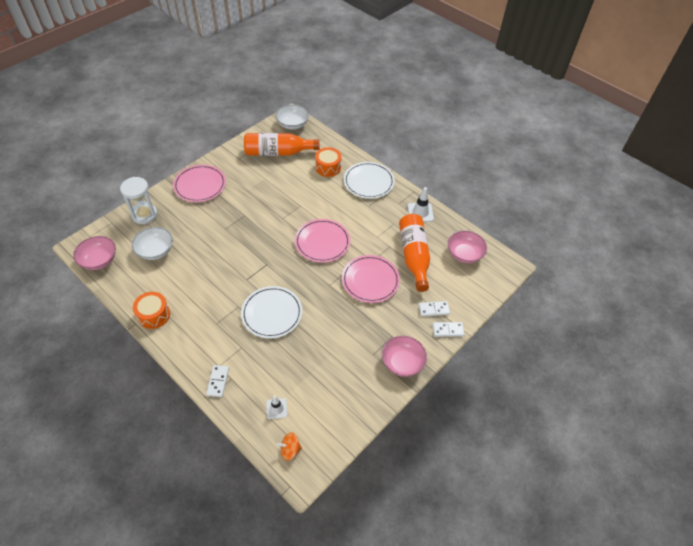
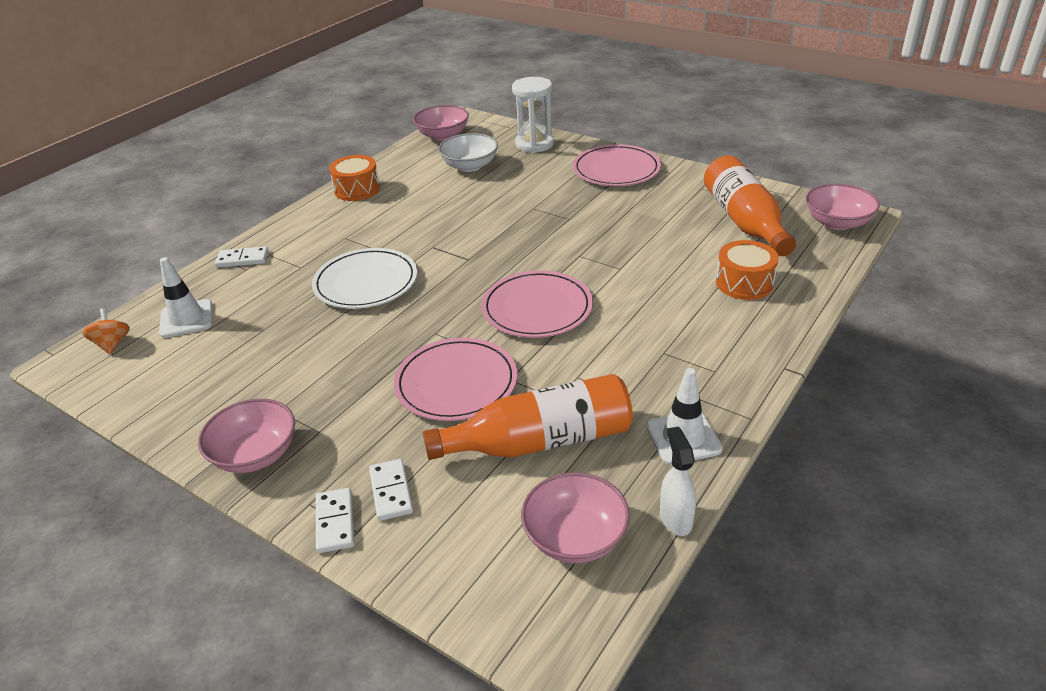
camera: 85 degrees right, 15 degrees down
(276, 408) = (186, 319): white traffic cone -> white traffic cone, size x1.53
(292, 124) = (837, 222): white bowl -> pink bowl
(368, 182) = (737, 343): white plate -> none
(459, 225) = (675, 518): none -> white spray bottle

